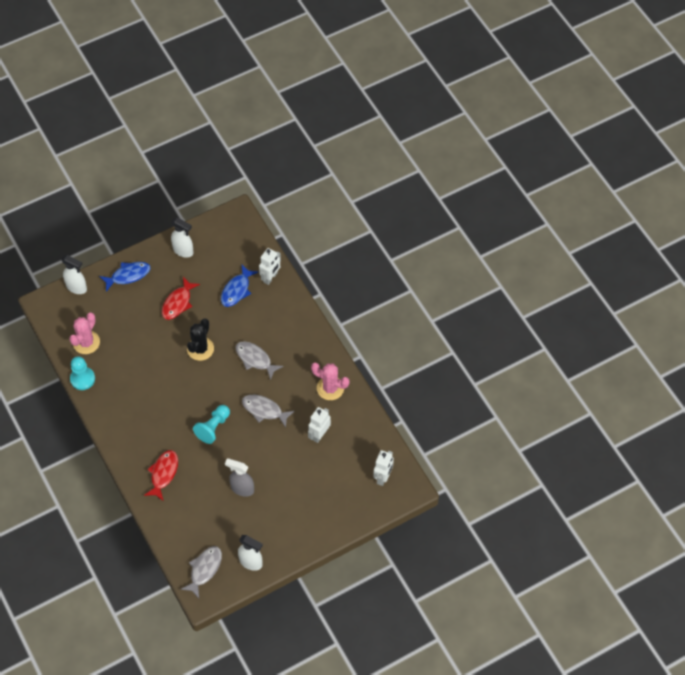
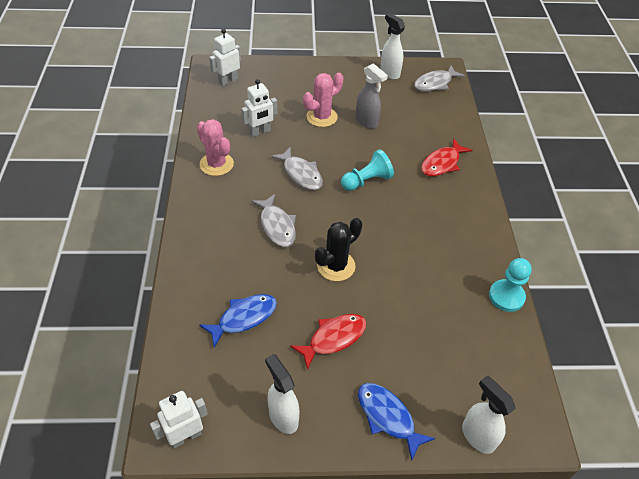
camera: 155 degrees left, 10 degrees down
(86, 342) = (487, 342): pink cactus -> pink cactus (321, 117)
(128, 275) = (388, 417): blue fish -> blue fish turned 45 degrees clockwise
(270, 278) = (188, 313): white robot -> white robot (185, 436)

